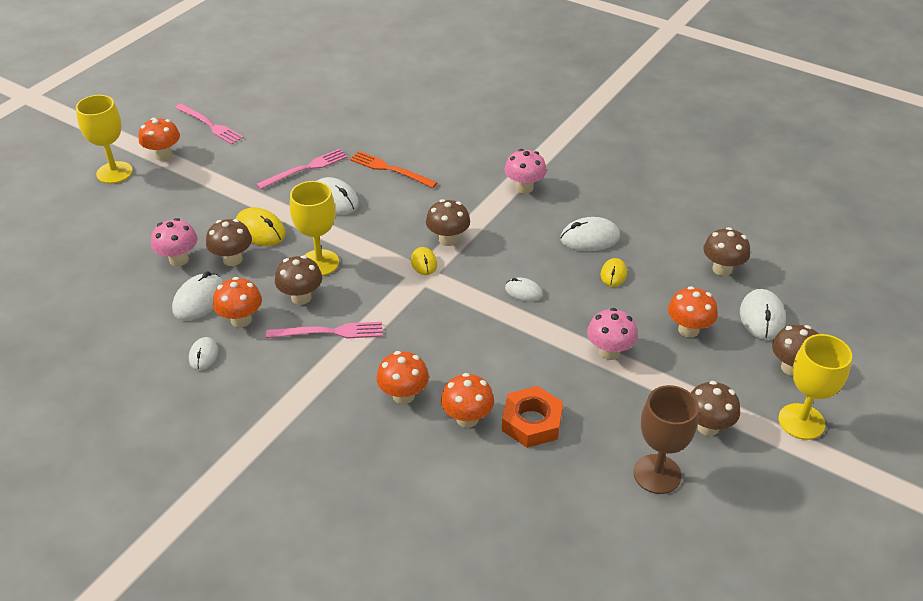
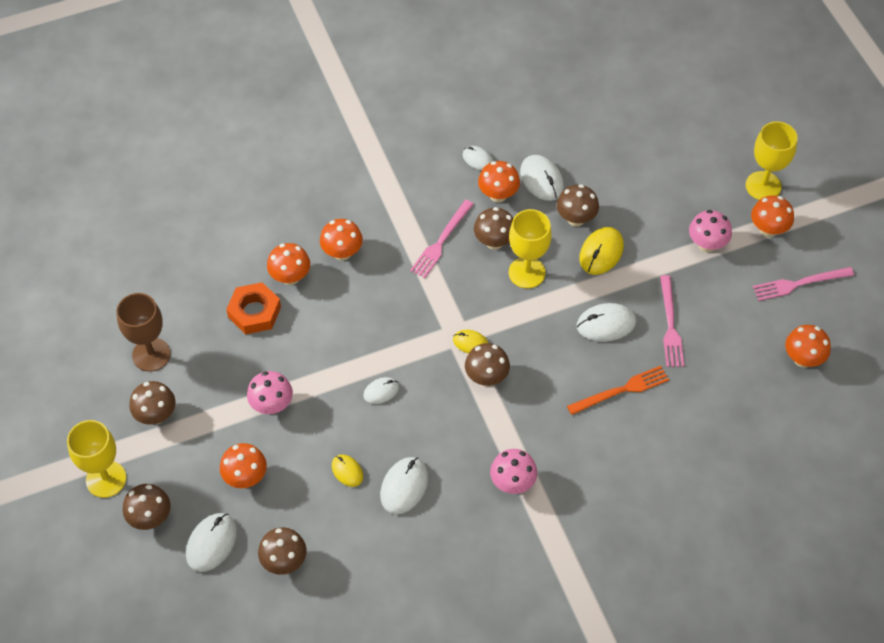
camera: 125 degrees right, 15 degrees up
(179, 259) = (602, 185): pink mushroom -> pink mushroom (707, 244)
(260, 230) = (601, 252): yellow mouse -> yellow mouse turned 45 degrees counterclockwise
(282, 103) = (802, 359): none -> orange mushroom
(761, 317) = (211, 543): white mouse -> white mouse turned 75 degrees clockwise

